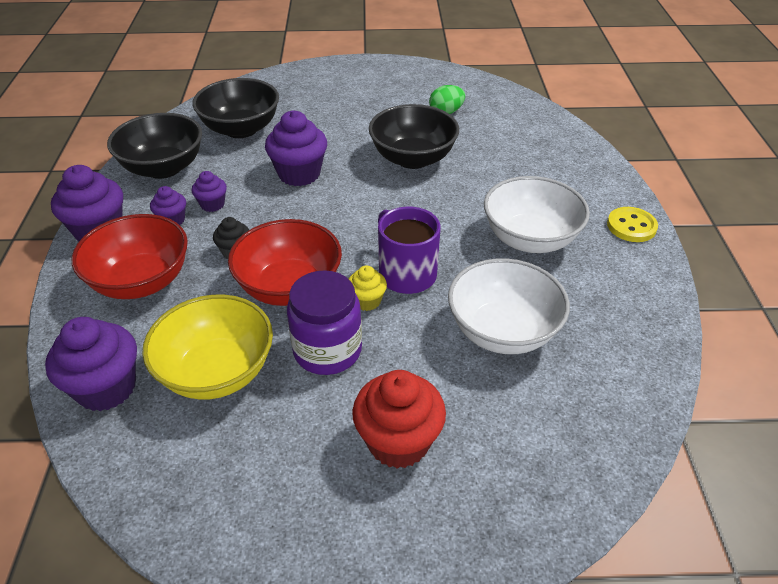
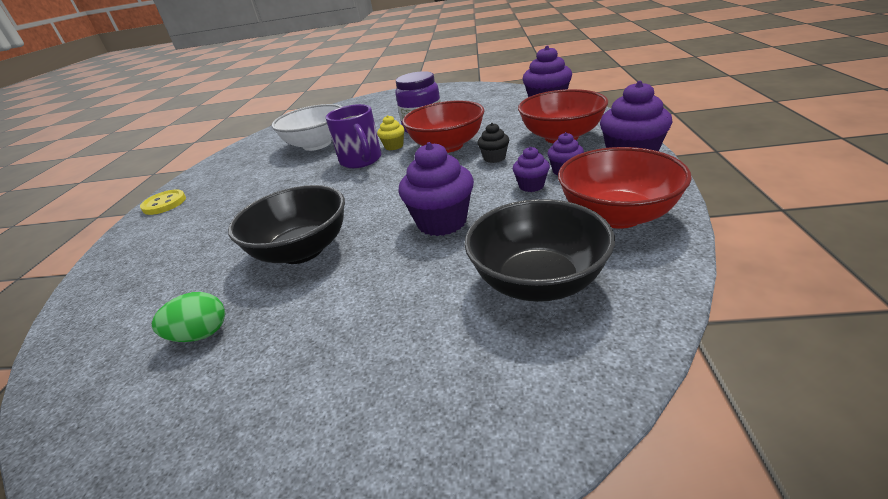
camera: 170 degrees left, 10 degrees down
(163, 168) = (617, 215): black bowl -> red bowl
(217, 372) = (486, 115): yellow bowl -> none
(398, 442) = (393, 111): red cupcake -> none
(530, 239) = (253, 188): white bowl -> none

